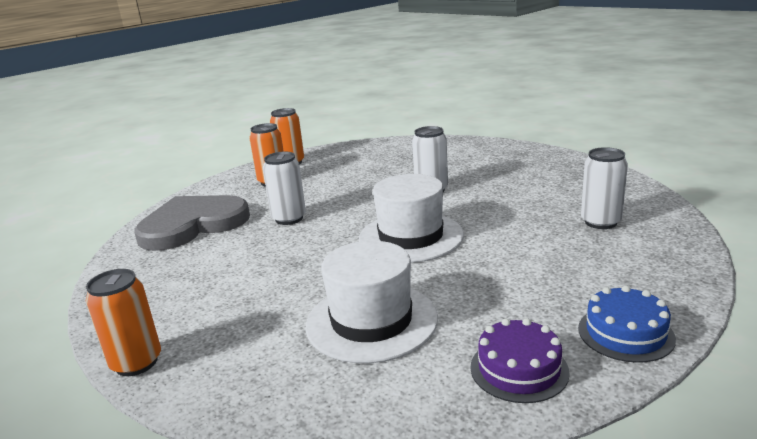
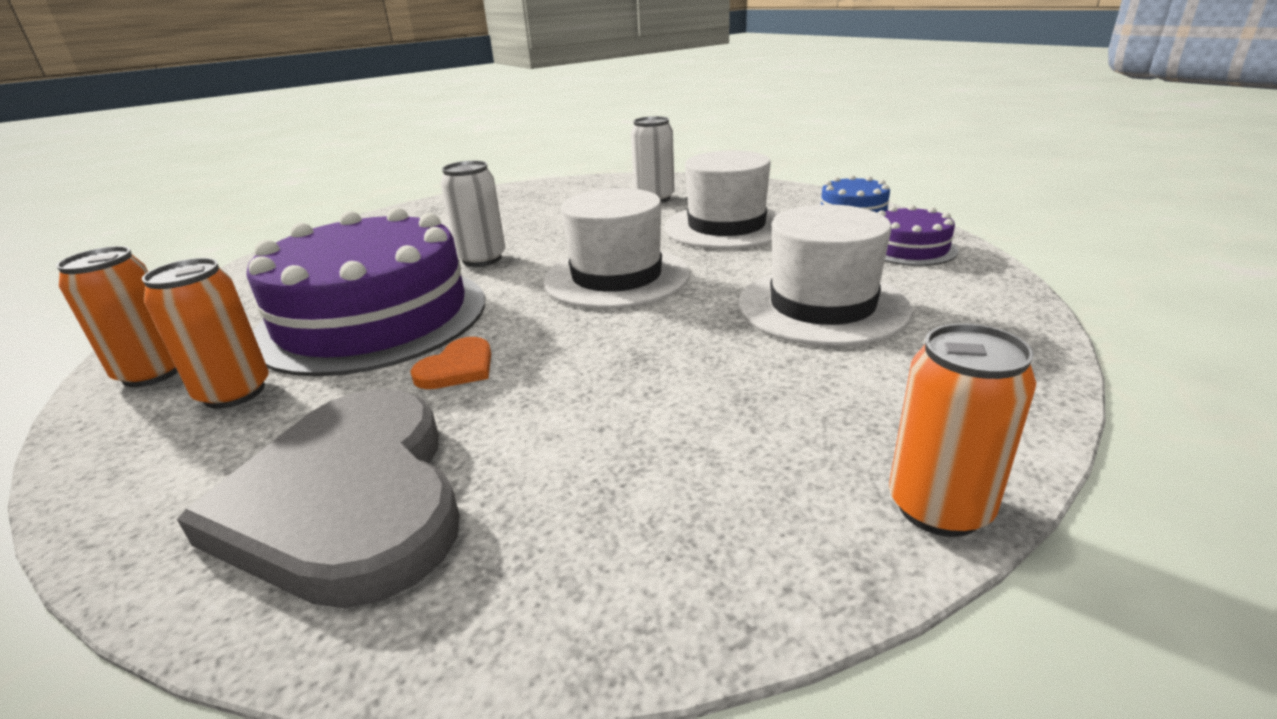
camera: 80 degrees left, 5 degrees up
(289, 218) = (457, 368): white can -> orange heart
(344, 185) = (373, 317): none -> purple cake
(537, 265) = (726, 227): none -> white hat

